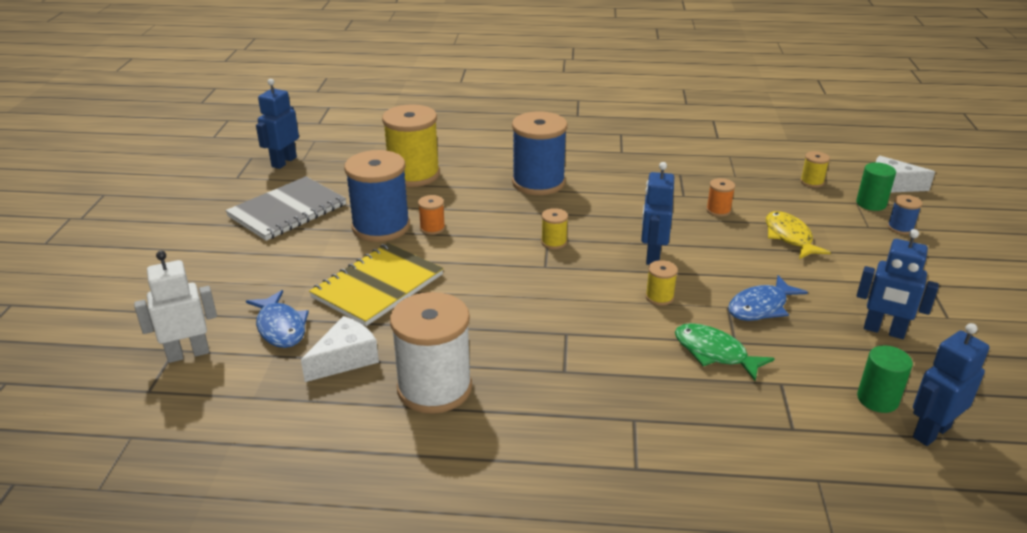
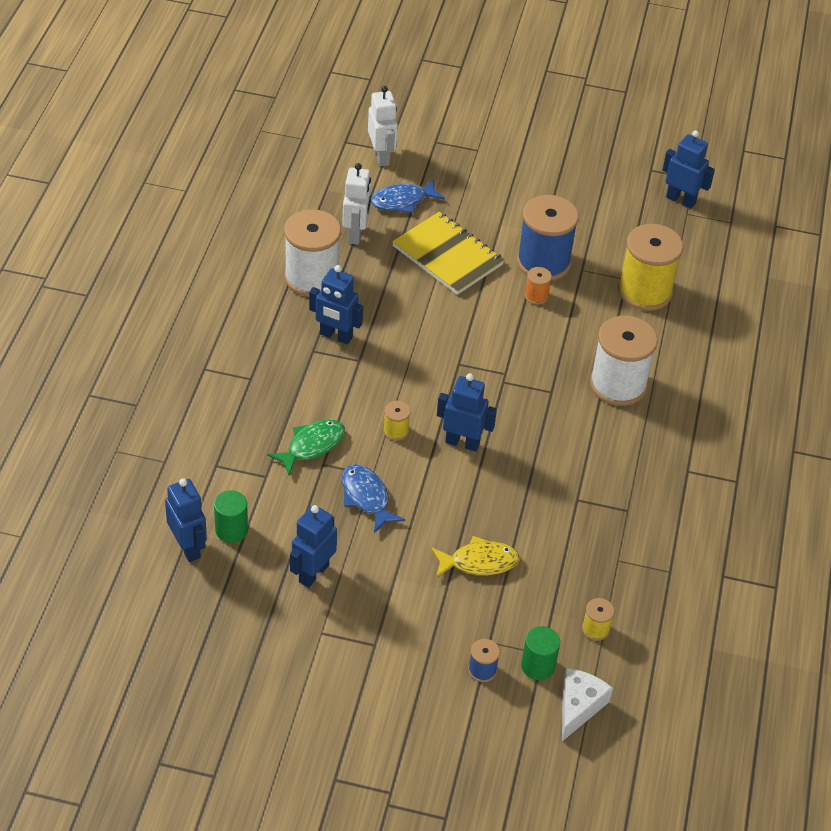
camera: 95 degrees right, 15 degrees up
(287, 211) = (581, 203): grey notebook -> none
(345, 359) = (356, 234): white cheese -> white robot
(533, 355) = (336, 336): none -> blue robot
(538, 183) = (618, 385): blue spool -> white spool
(554, 242) = (498, 376): yellow spool -> none
(718, 210) = (541, 519): orange spool -> none

